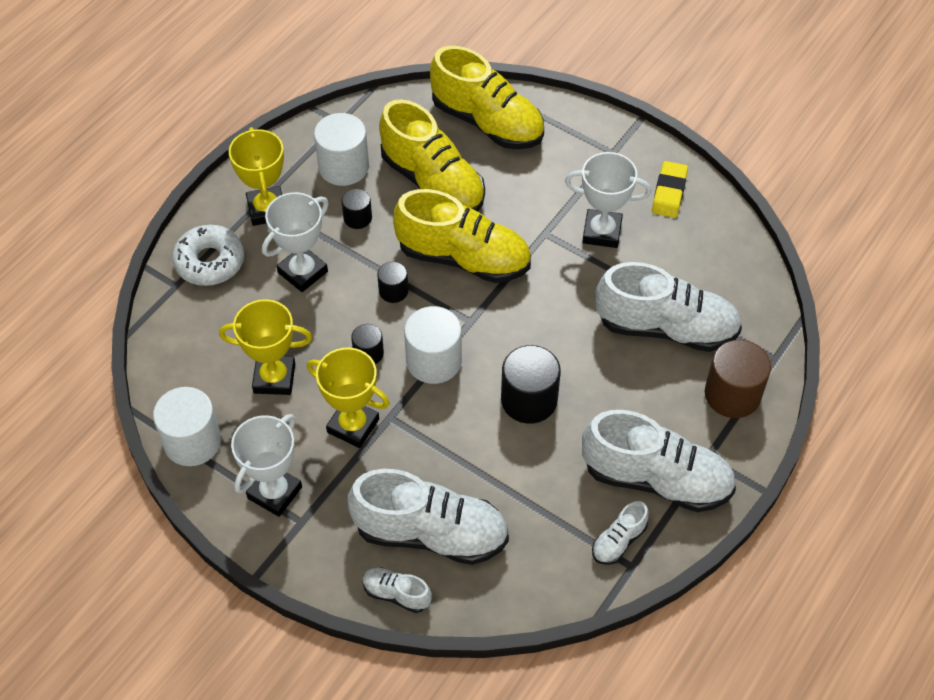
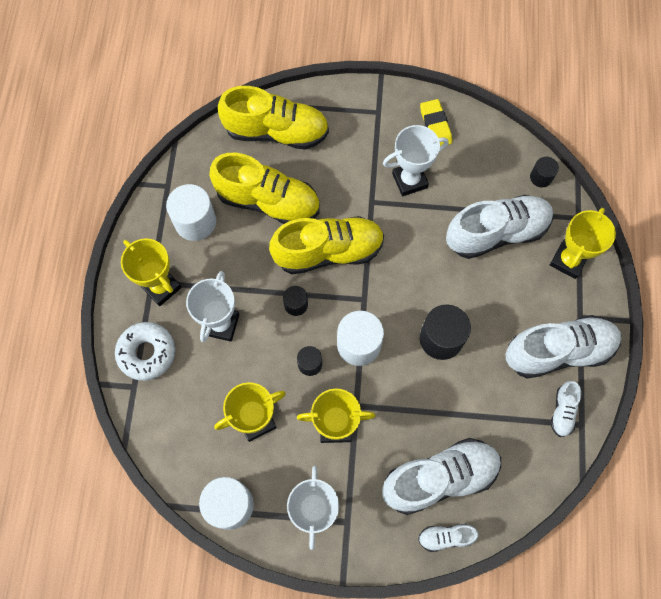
camera: 30 degrees left, 15 degrees up
(357, 218) = (232, 259): black cylinder -> black cylinder (541, 177)
(732, 394) = (568, 260): brown cylinder -> yellow trophy

